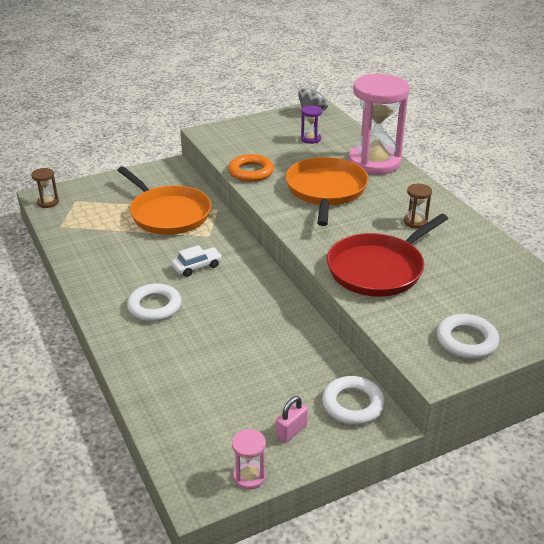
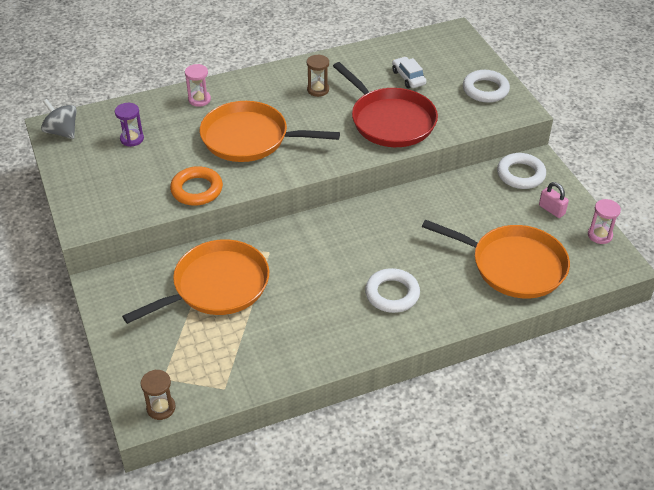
camera: 85 degrees left, 10 degrees up
(194, 393) = (513, 265): none -> orange pan
(197, 267) = (326, 262): white car -> white car (408, 78)
(374, 162) = (199, 99): pink hourglass -> pink hourglass, size x0.41

